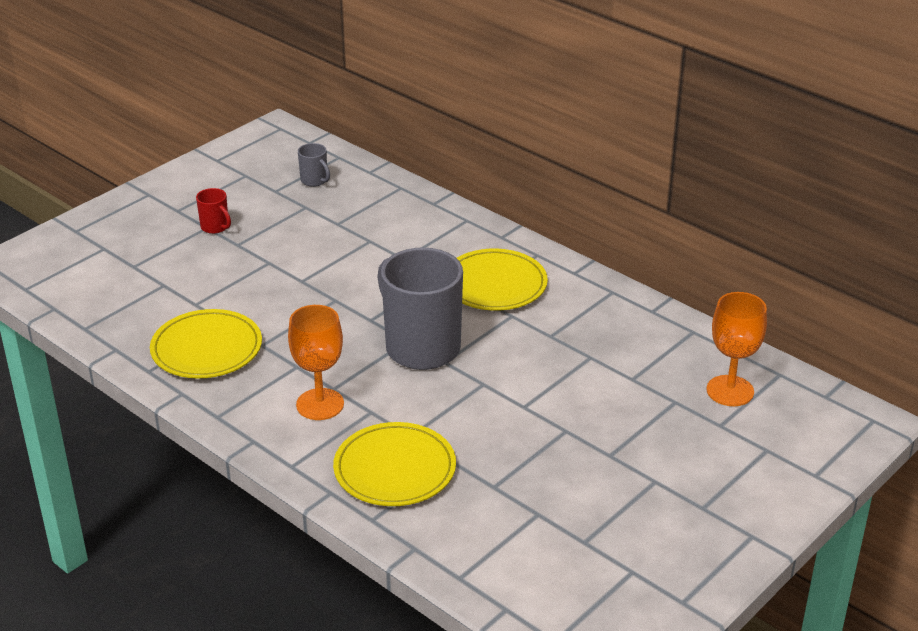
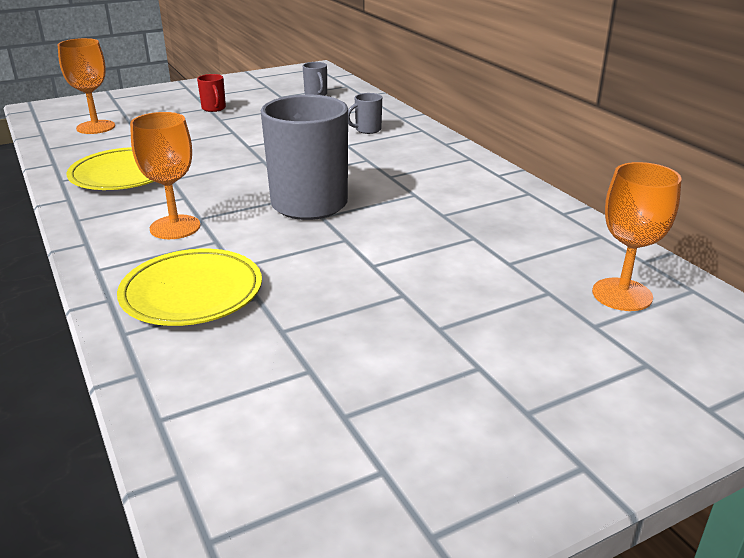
camera: 20 degrees right, 5 degrees down
(106, 285) = (96, 127): none -> orange goblet
(410, 231) = (367, 130): none -> grey mug
(494, 285) = (415, 172): yellow plate -> none

